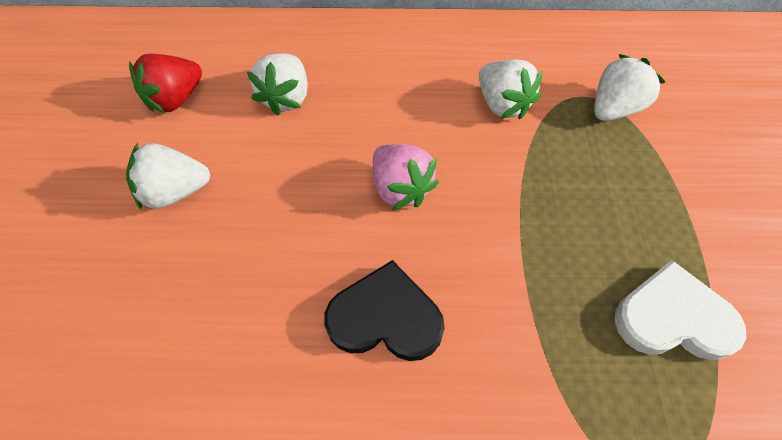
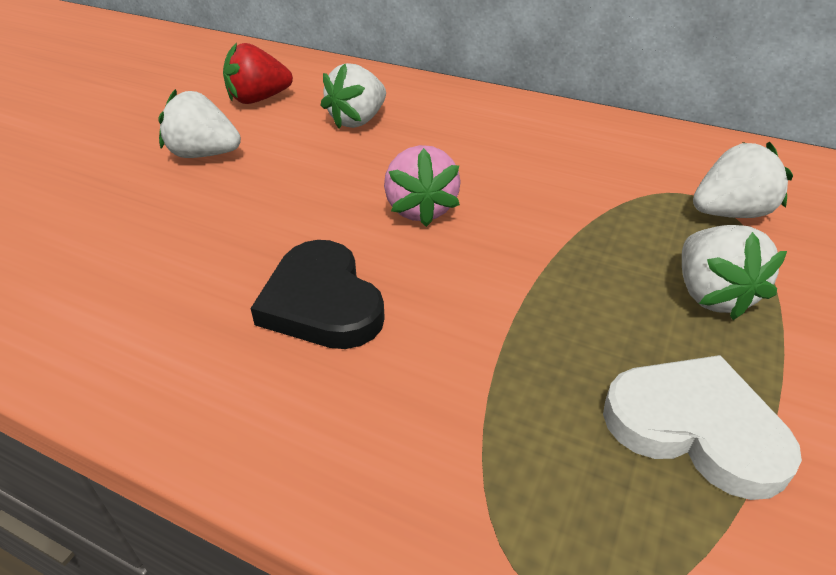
camera: 25 degrees right, 20 degrees down
(385, 317) = (322, 302): black heart -> black heart turned 150 degrees counterclockwise
(502, 104) = (585, 177): white strawberry -> white strawberry (711, 295)

